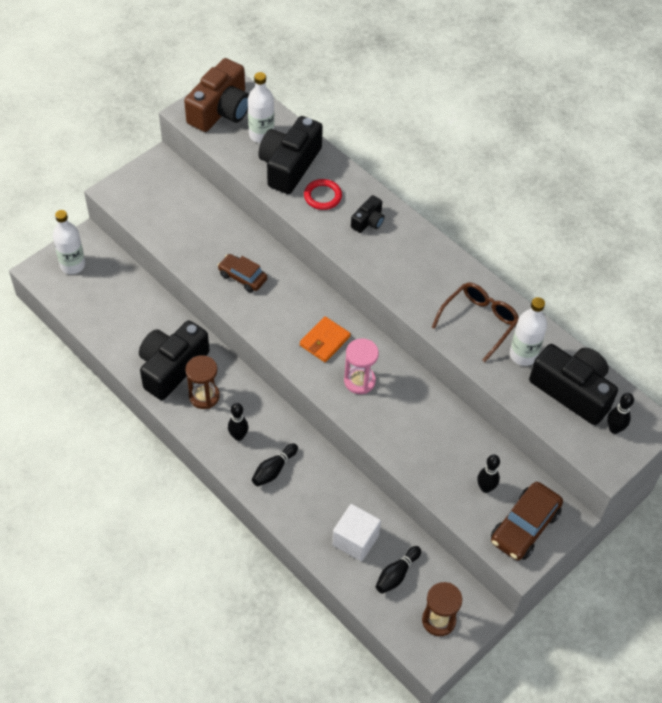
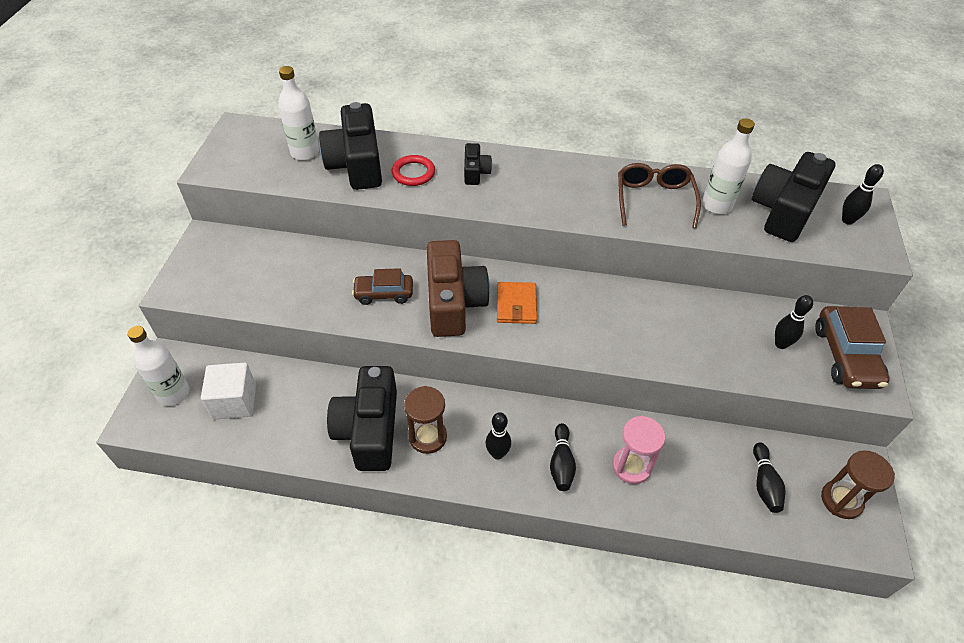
camera: 35 degrees left, 5 degrees down
(220, 110) = (244, 151): brown camera -> brown camera (453, 302)
(355, 540) = (698, 478): white cube -> white cube (234, 401)
(359, 381) = (582, 321): pink hourglass -> pink hourglass (631, 466)
(572, 391) = (784, 210): black camera -> black camera turned 60 degrees counterclockwise

